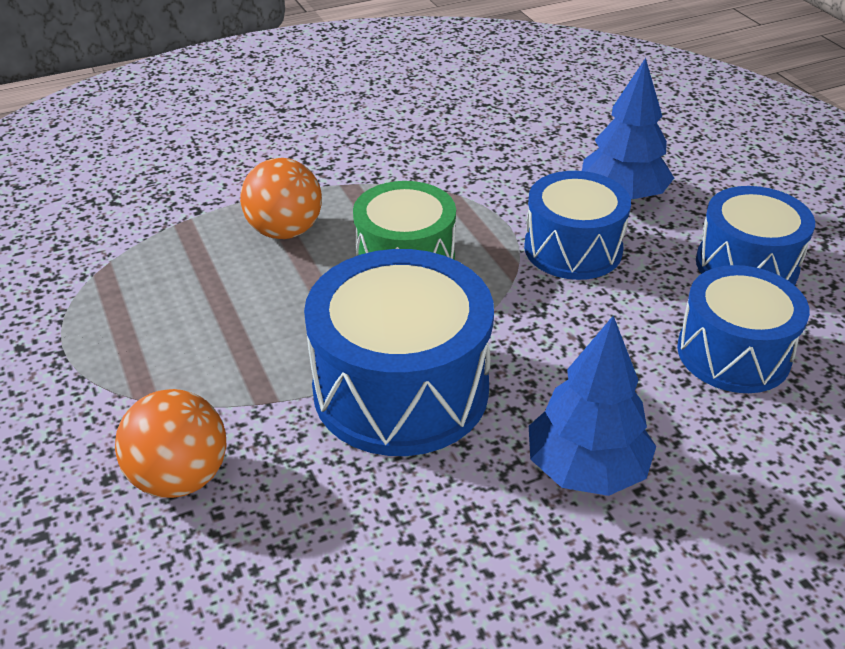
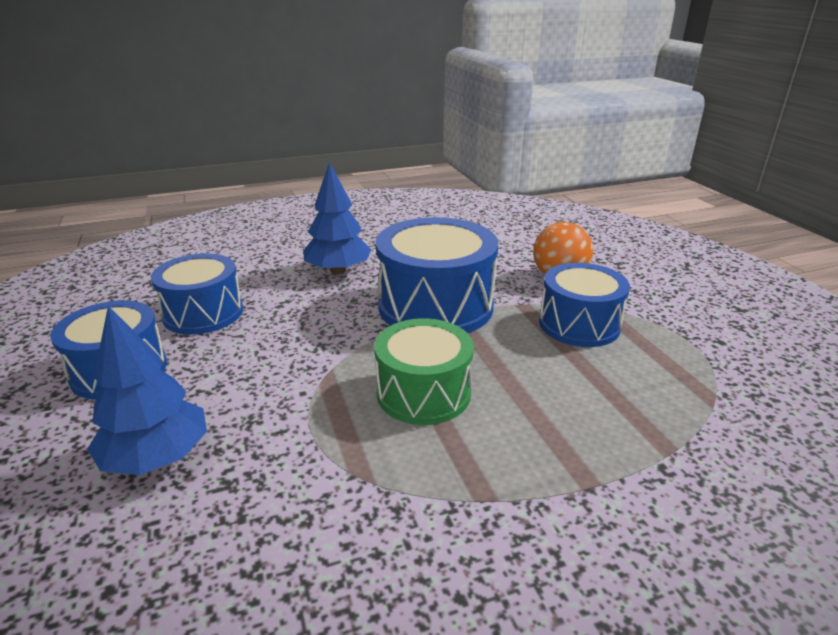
camera: 175 degrees left, 10 degrees down
(285, 231) = (549, 432): orange ball -> none
(573, 249) = (260, 395): blue drum -> blue drum (579, 324)

